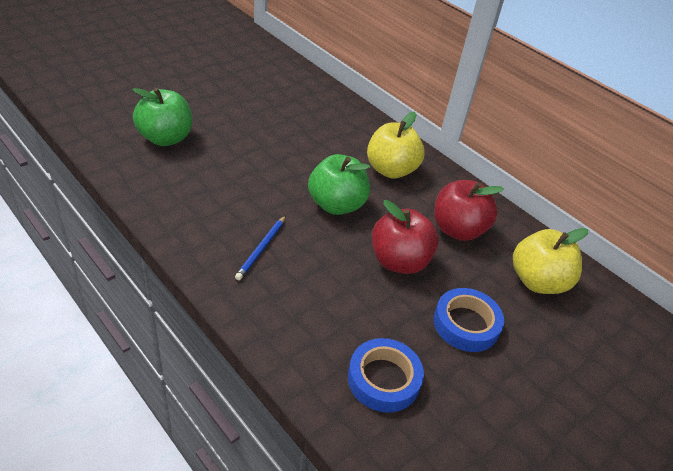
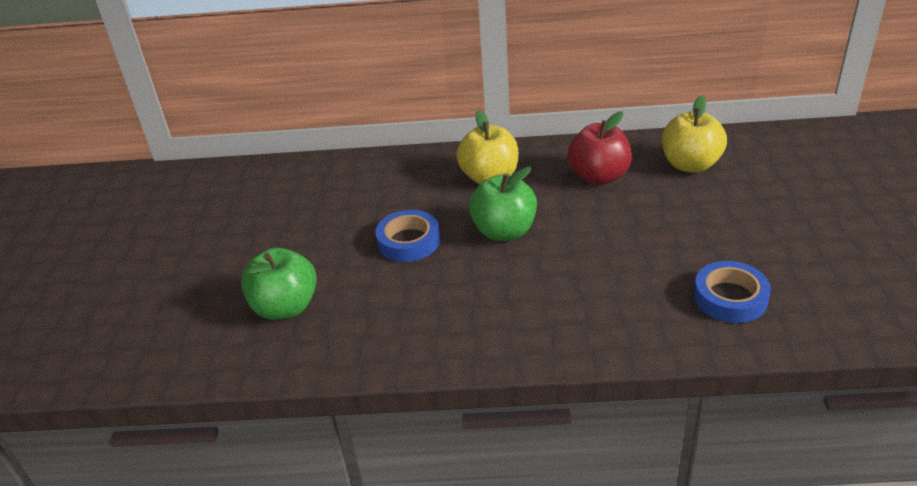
camera: 40 degrees left, 5 degrees down
(261, 248) = (519, 305): blue pencil -> none
(399, 261) = (607, 227): red apple -> none
(466, 324) = (705, 224): blue tape -> blue tape (408, 241)

